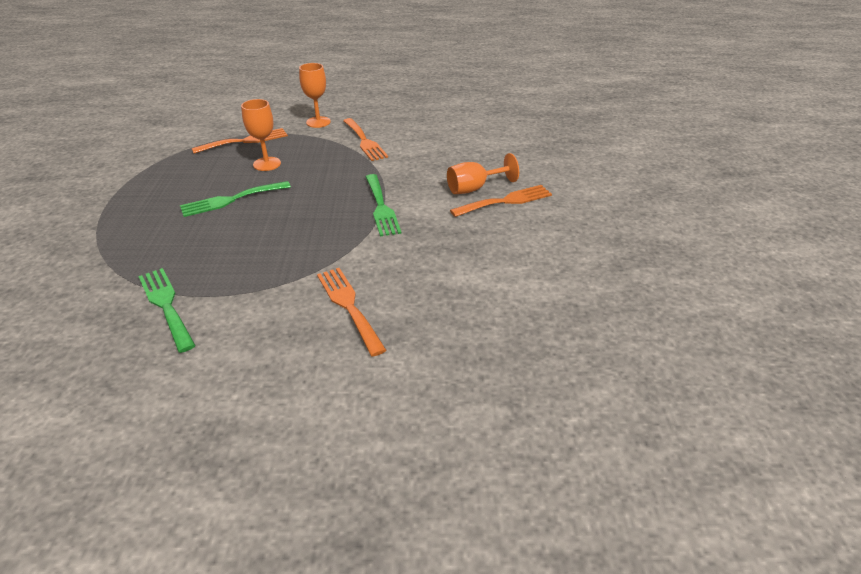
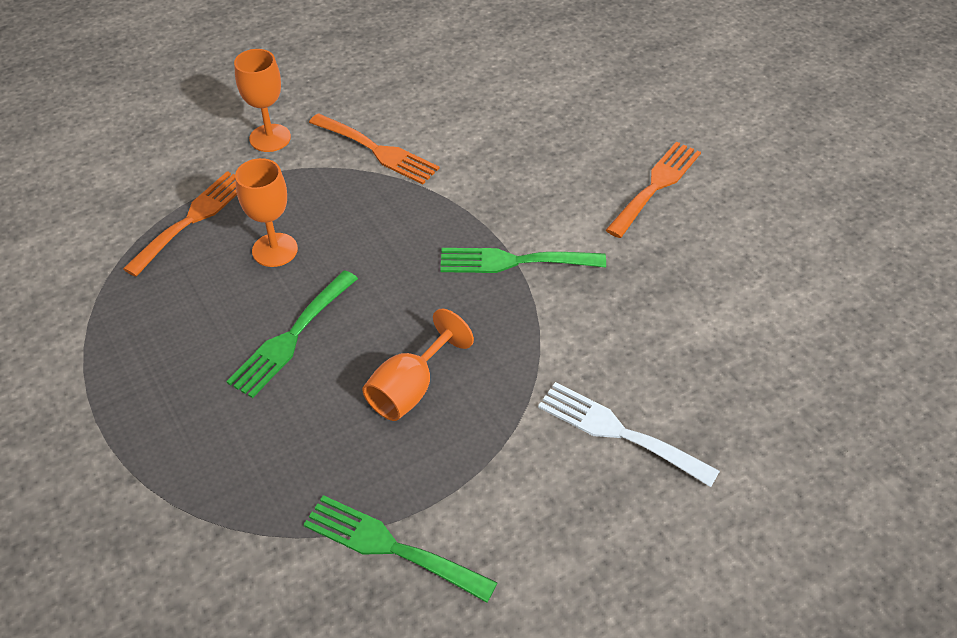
camera: 30 degrees left, 10 degrees up
(348, 306) = (618, 432): orange fork -> white fork
(381, 207) = (513, 261): green fork -> green fork turned 135 degrees clockwise
(474, 188) = (600, 180): orange goblet -> orange goblet (410, 389)

